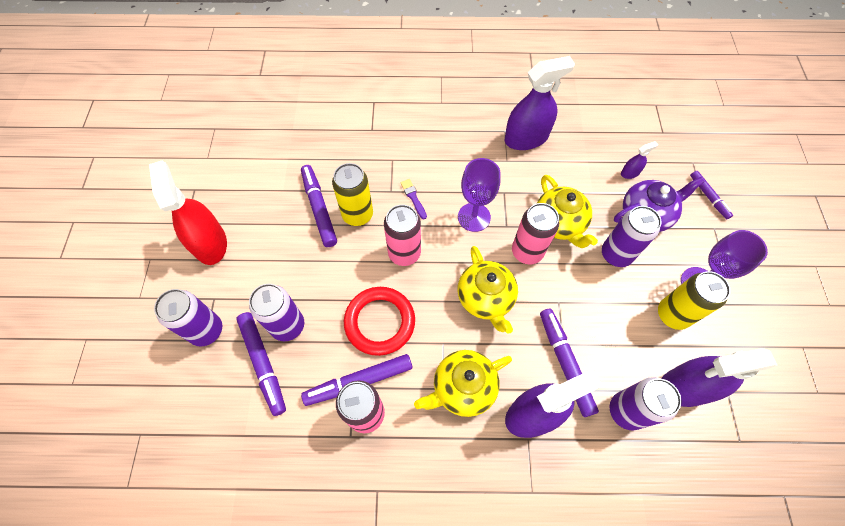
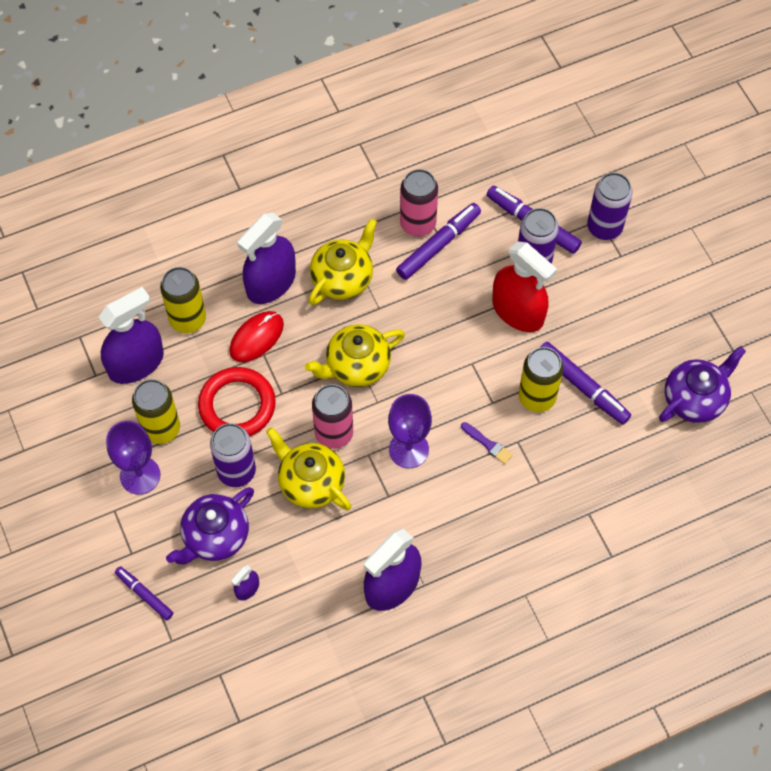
camera: 155 degrees right, 0 degrees up
(210, 243) = (667, 302): red spray bottle -> red spray bottle (518, 311)
(248, 168) = (695, 399): none -> purple teapot
(380, 322) = (449, 301): red ring -> red ring (237, 405)
(404, 253) = (462, 377): pink can -> none
(485, 298) = (356, 366): yellow teapot -> yellow teapot turned 75 degrees counterclockwise
(565, 363) = (256, 337): purple marker -> red mouse
(626, 411) = (188, 319): purple can -> yellow can

